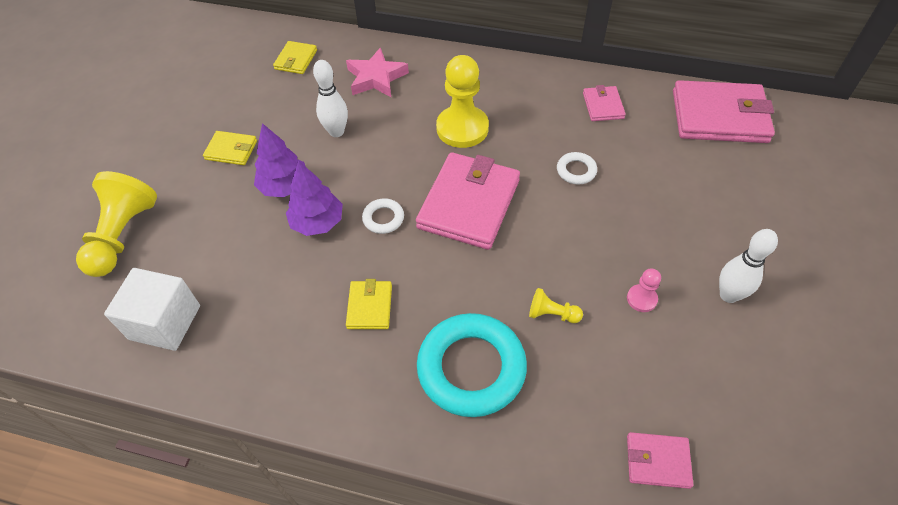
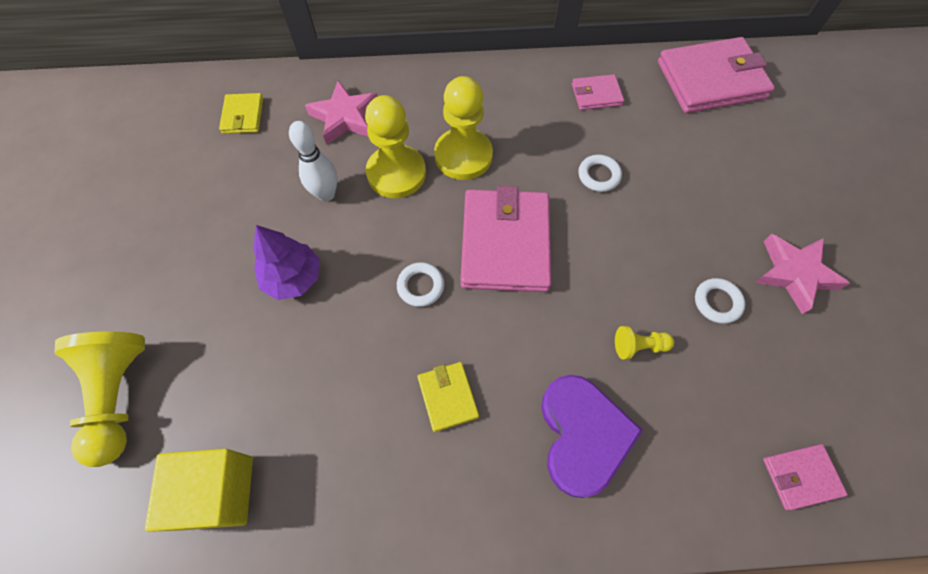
camera: 20 degrees left, 10 degrees up
(165, 322) = (218, 492): white cube -> yellow cube
(231, 150) = (211, 249): yellow wallet -> none
(317, 222) = (349, 312): purple tree -> none
(400, 129) = (396, 173): none -> yellow pawn
(471, 368) = (583, 435): turquoise ring -> purple heart
(603, 106) = (596, 95): pink wallet -> pink wallet turned 75 degrees counterclockwise
(641, 299) = (717, 302): pink pawn -> white ring
(728, 295) = (794, 274): white bowling pin -> pink star

